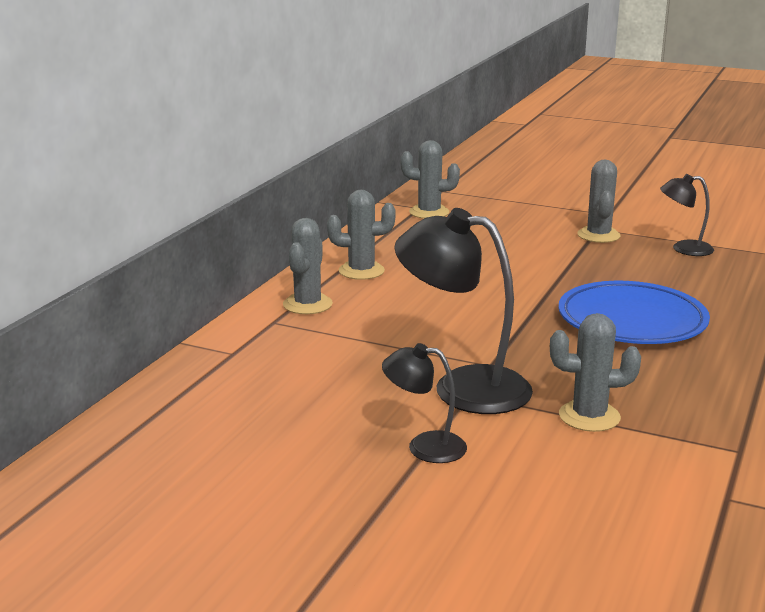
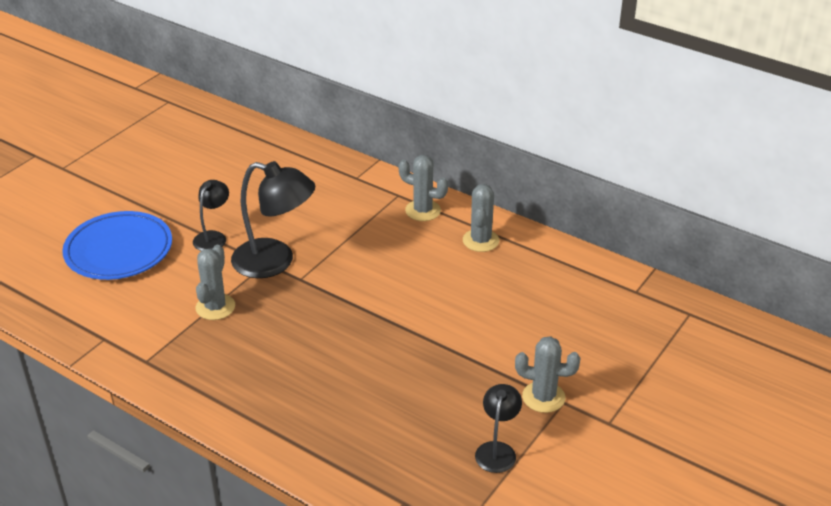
camera: 100 degrees right, 15 degrees up
(429, 212) = (620, 295): grey cactus -> none
(463, 387) = (275, 262): black lamp -> black lamp turned 75 degrees clockwise
(632, 321) = (346, 366): blue plate -> blue plate (119, 250)

